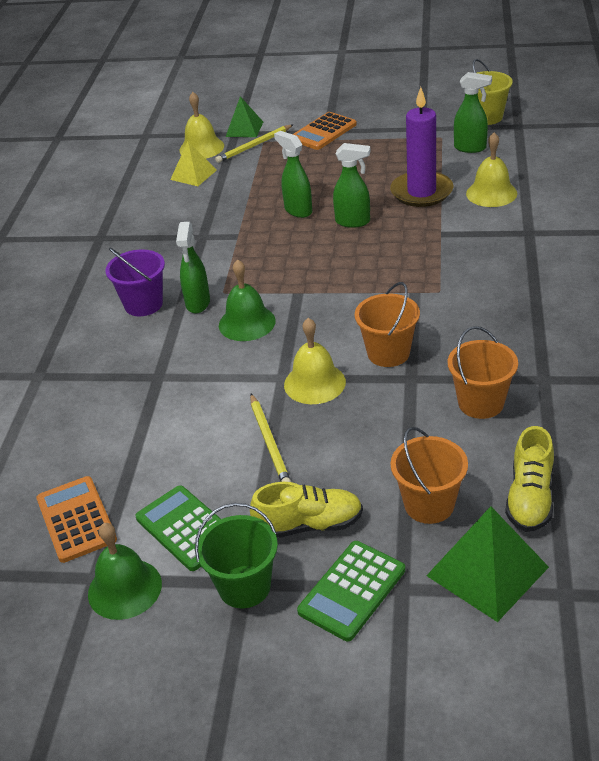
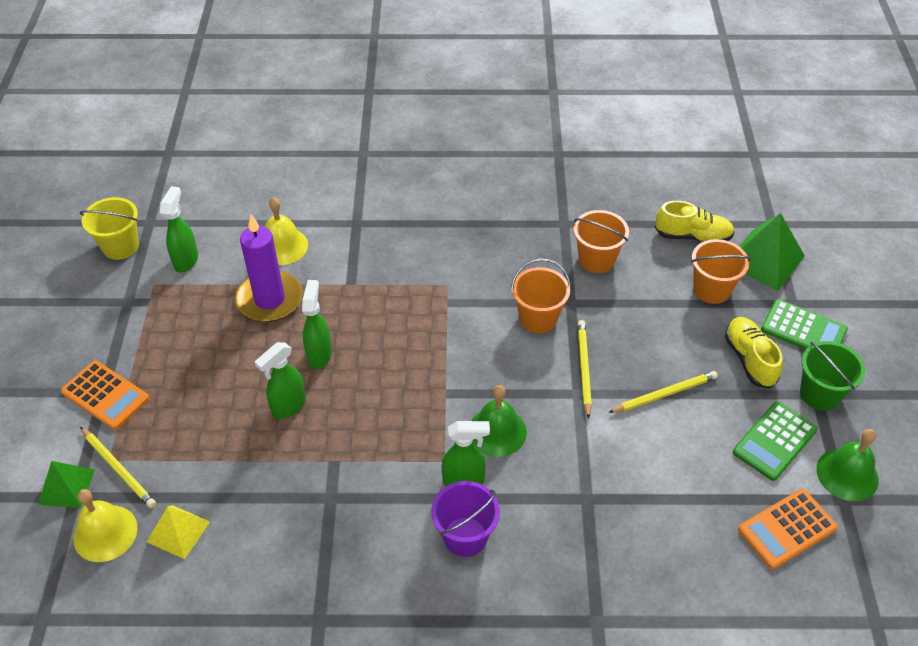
camera: 100 degrees left, 10 degrees up
(314, 383) = (583, 368): yellow bell -> yellow pencil

